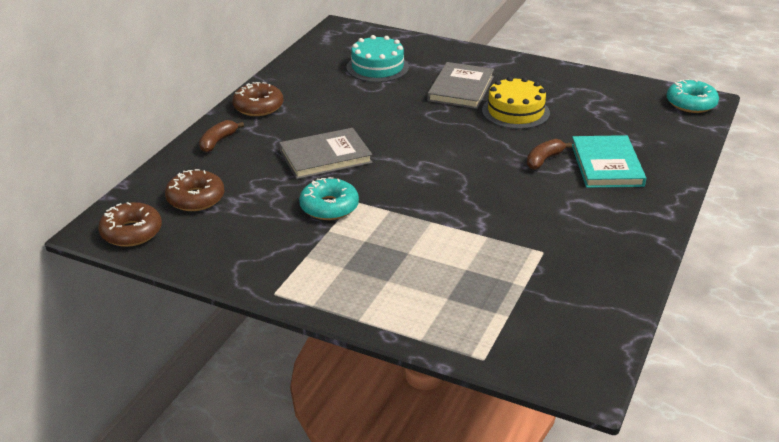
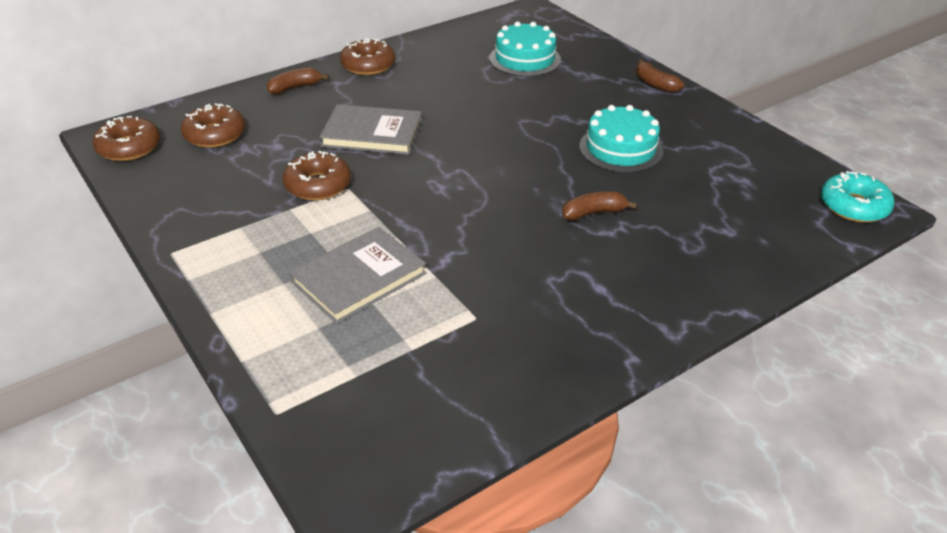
camera: 30 degrees right, 5 degrees up
(329, 207) = (318, 185): turquoise donut -> brown donut
(461, 88) = (587, 105): grey book -> grey book (359, 278)
(490, 60) = (655, 84): none -> brown banana
(515, 112) = (621, 149): yellow cake -> turquoise cake
(607, 165) = (662, 245): turquoise book -> none

